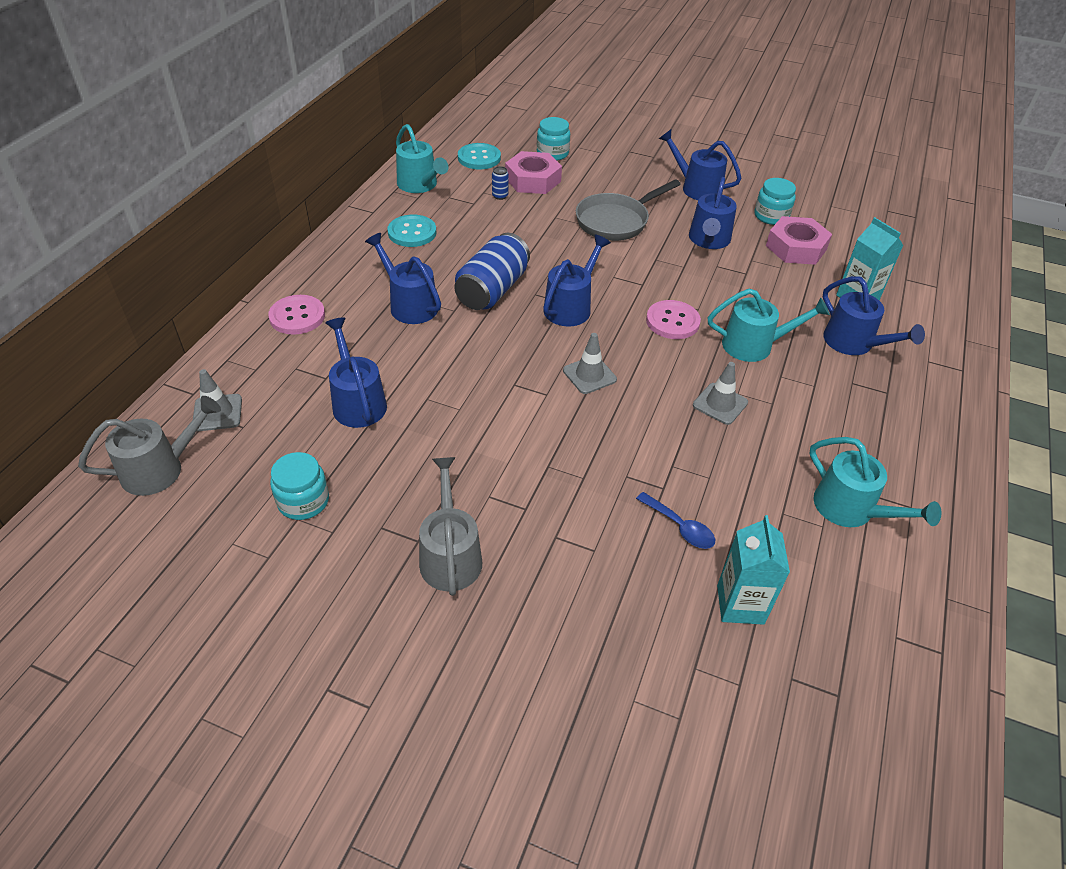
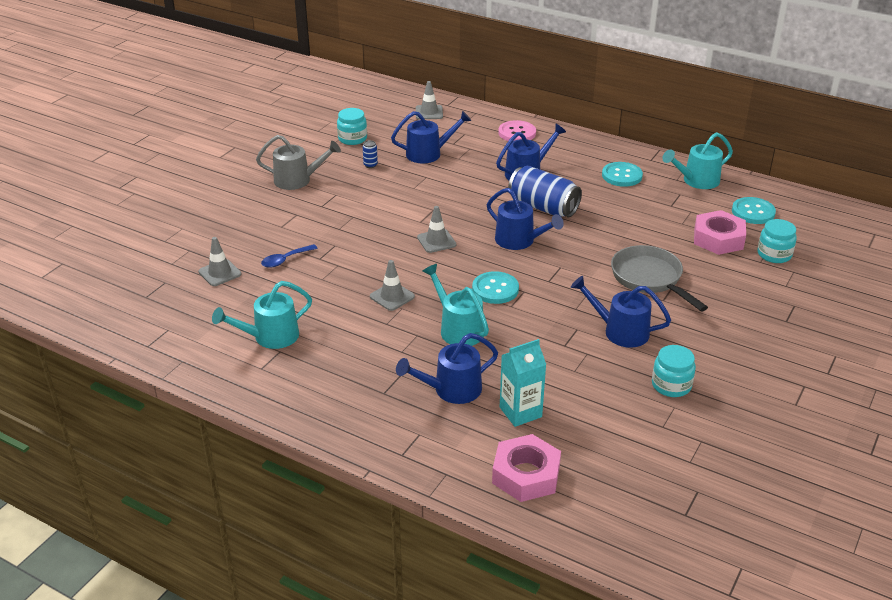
camera: 100 degrees right, 10 degrees down
(161, 469) = (389, 100): grey watering can -> none
(500, 196) = (685, 219): blue can -> blue can (370, 165)
(672, 321) = (495, 289): pink button -> turquoise button
(696, 188) = (723, 340): blue watering can -> none
(740, 604) = (220, 273): turquoise carton -> grey traffic cone
(755, 345) = (458, 328): turquoise watering can -> turquoise watering can turned 135 degrees clockwise
(796, 247) = (610, 390): pink nut -> pink nut (526, 475)

